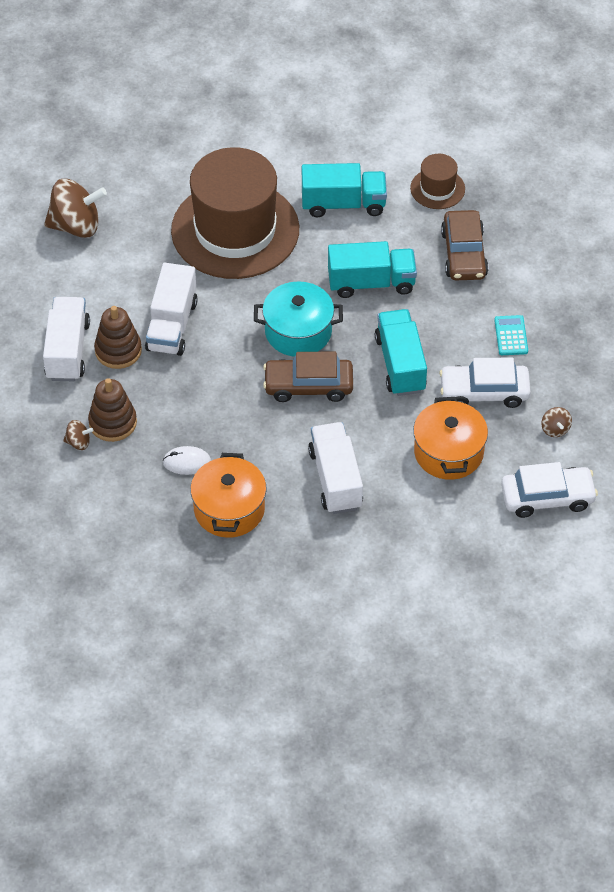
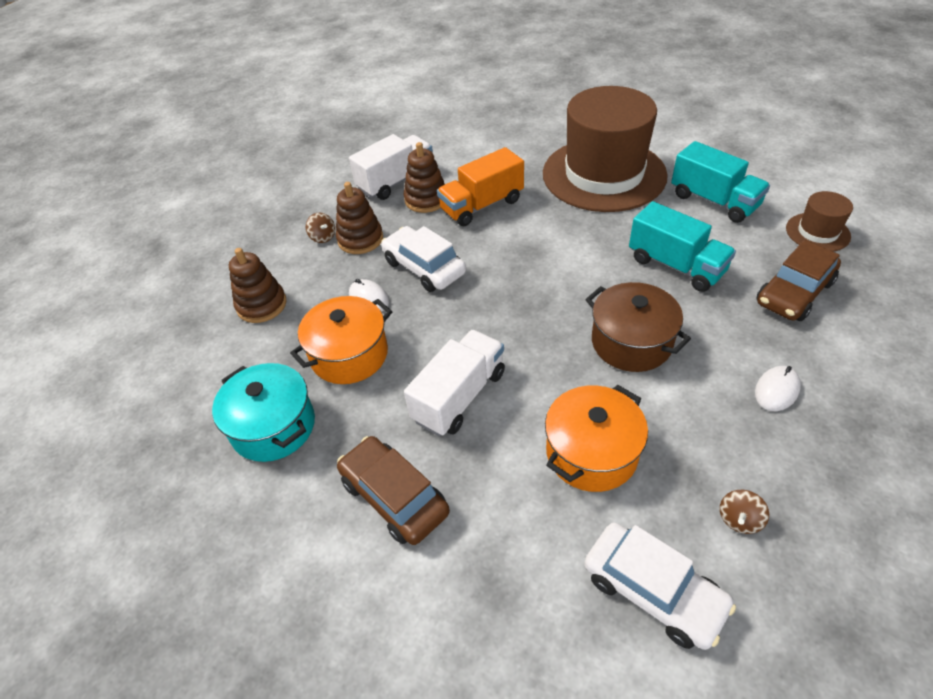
camera: 50 degrees right, 5 degrees down
(76, 226) = (498, 120): brown spinning top -> none
(112, 526) = (261, 305): none -> brown stacking toy
(172, 325) = (482, 205): white truck -> orange truck
(298, 331) = (570, 264): turquoise pot -> turquoise pot (273, 426)
(308, 386) = (529, 307): brown car -> brown car (394, 497)
(400, 364) = (631, 342): turquoise truck -> brown pot
(484, 392) = (692, 422): white car -> white car (424, 267)
(511, 336) = (776, 390): turquoise calculator -> white mouse

